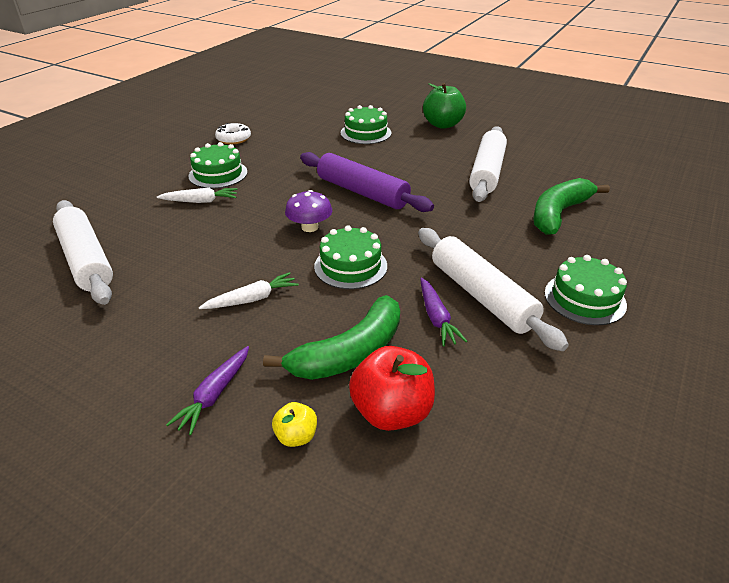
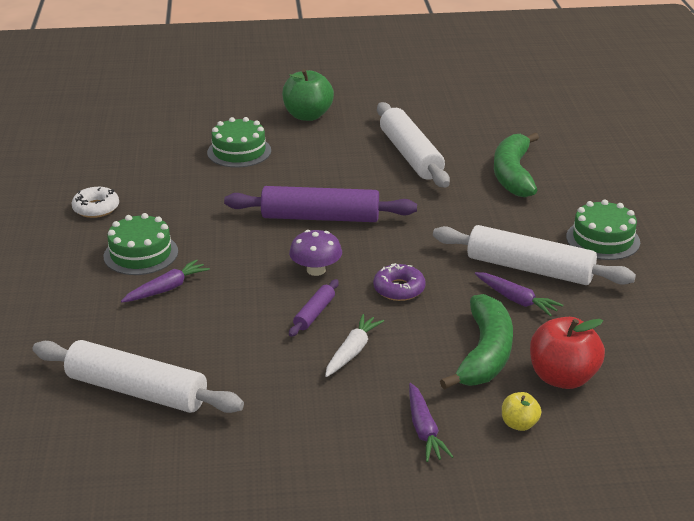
camera: 35 degrees left, 5 degrees down
(200, 201) = (167, 288): white carrot -> purple carrot
(266, 258) = (314, 313): none -> purple rolling pin
(350, 266) = (399, 289): green cake -> purple donut

